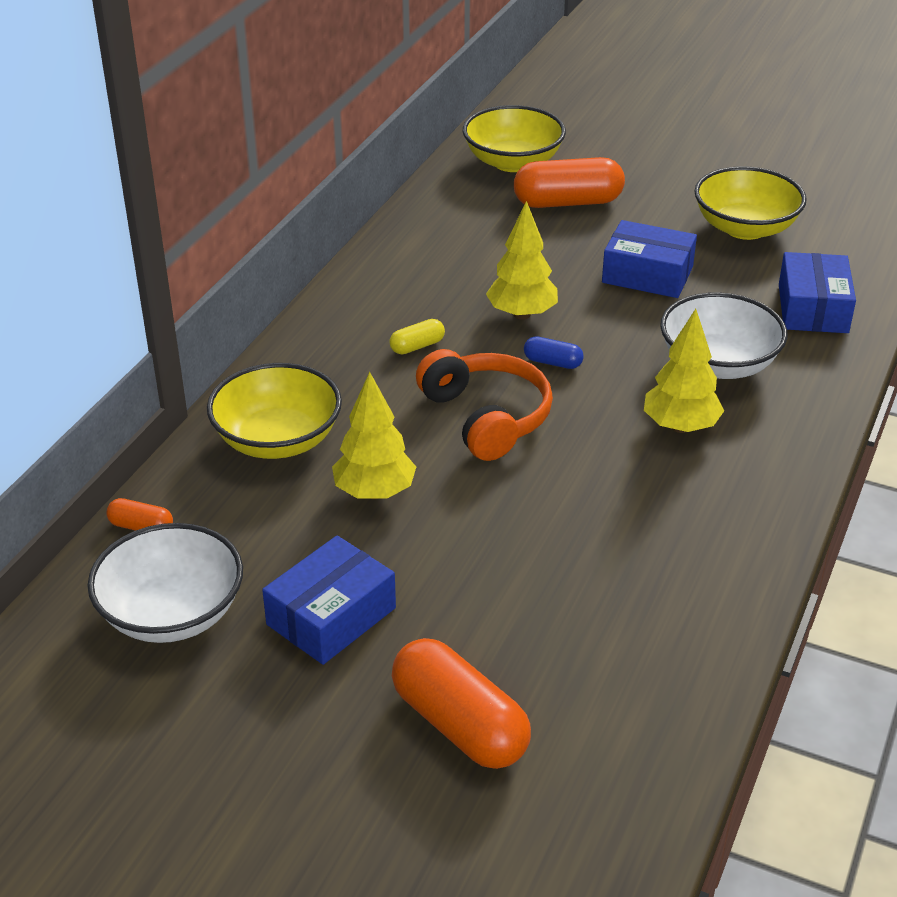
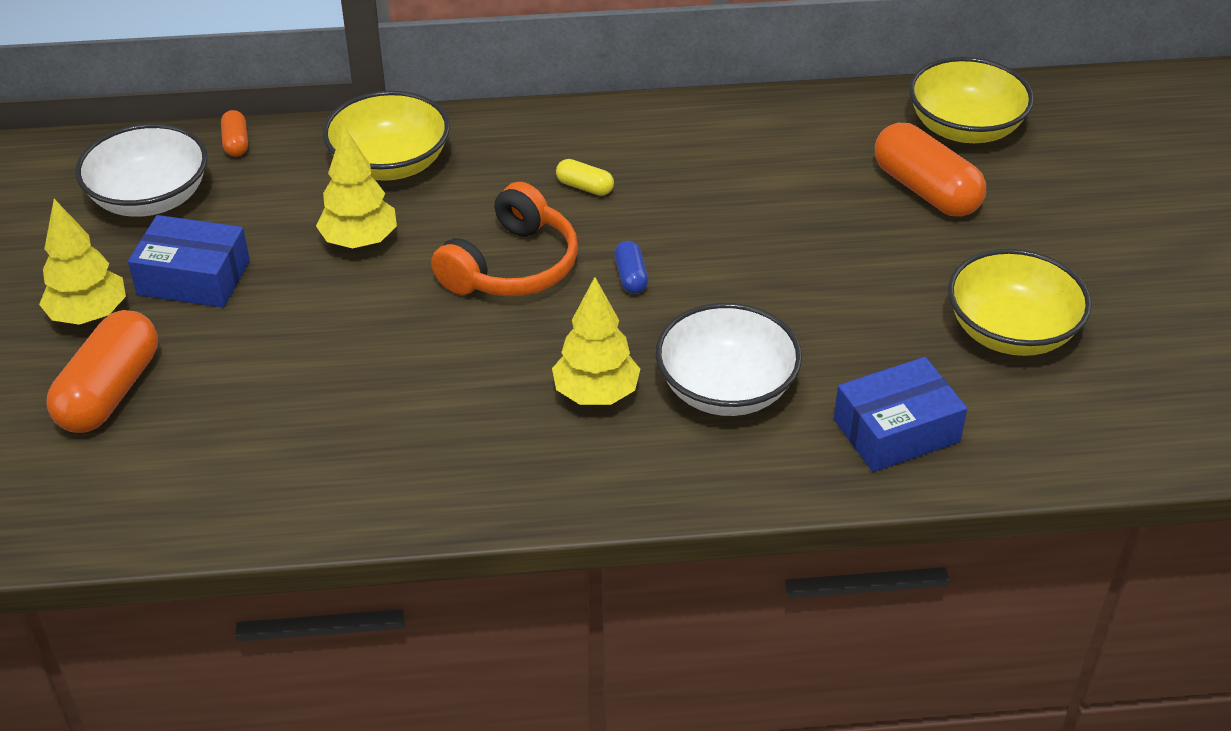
camera: 60 degrees right, 5 degrees up
(521, 314) = (693, 230): yellow tree -> yellow tree (89, 315)
(647, 274) = (843, 289): blue box -> none

